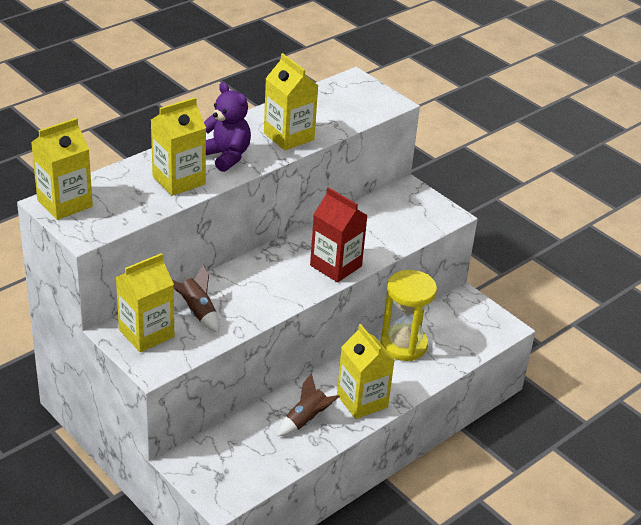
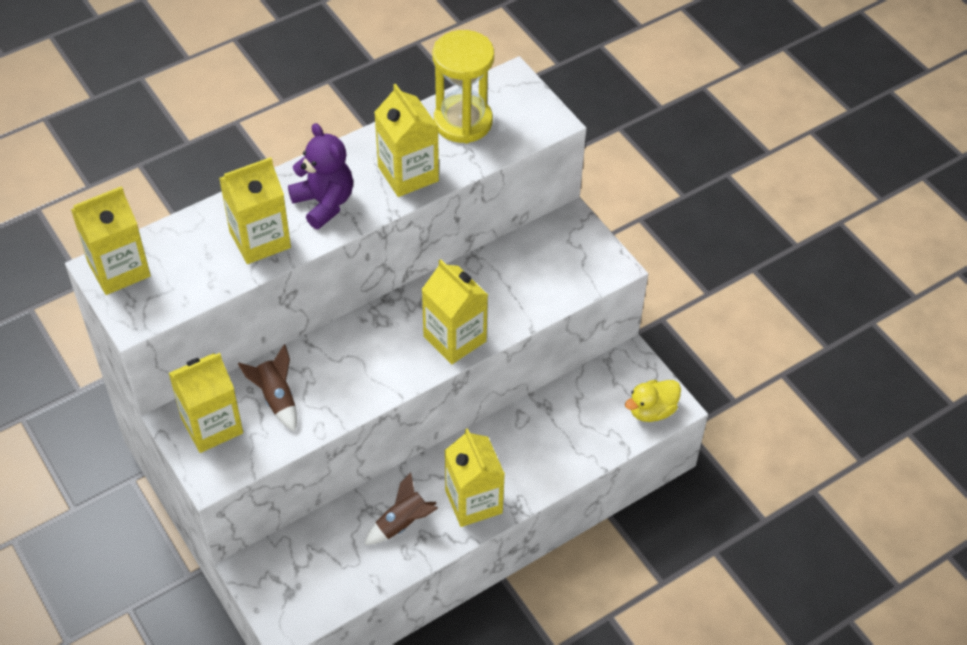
camera: 10 degrees right, 15 degrees up
(336, 266) = (455, 338): red carton -> yellow carton
(403, 345) = (540, 424): yellow hourglass -> yellow hourglass (463, 122)
(490, 331) = (652, 410): none -> yellow duck

